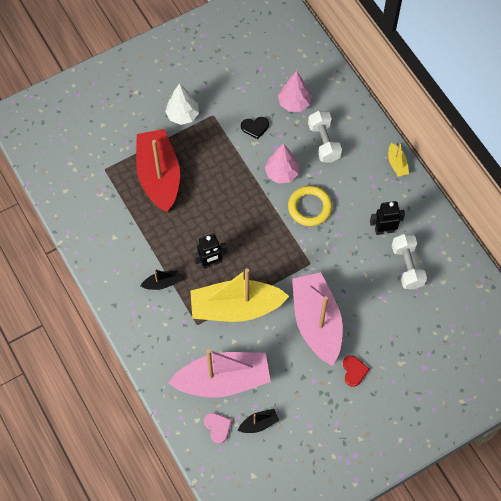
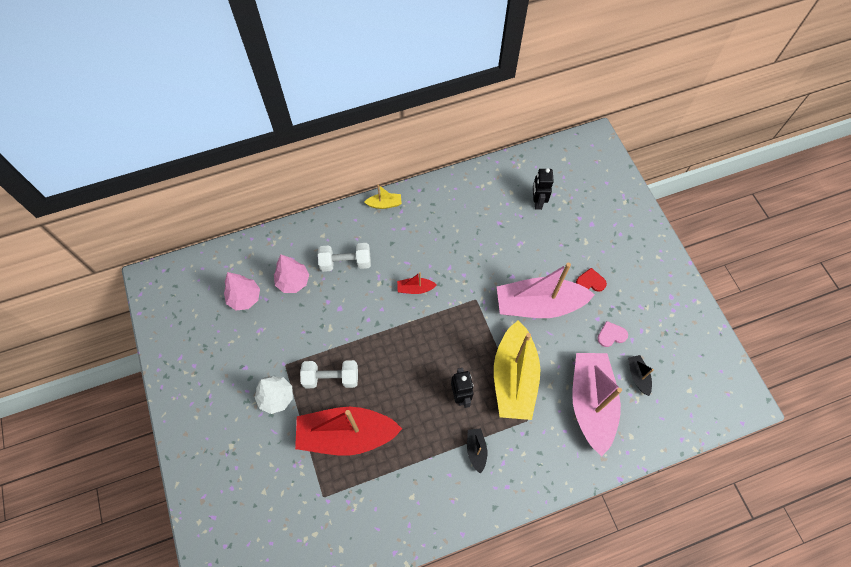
camera: 80 degrees left, 0 degrees up
(217, 427) = (639, 416): pink heart -> pink heart (611, 335)
(255, 127) = (311, 324): black heart -> none
(281, 173) = (371, 308): pink tree -> pink tree (245, 298)
(309, 207) = (415, 289): yellow ring -> red boat
(384, 230) = (451, 228): black robot -> black robot (537, 202)
(407, 266) = (492, 217): white dumbbell -> white dumbbell (331, 378)

